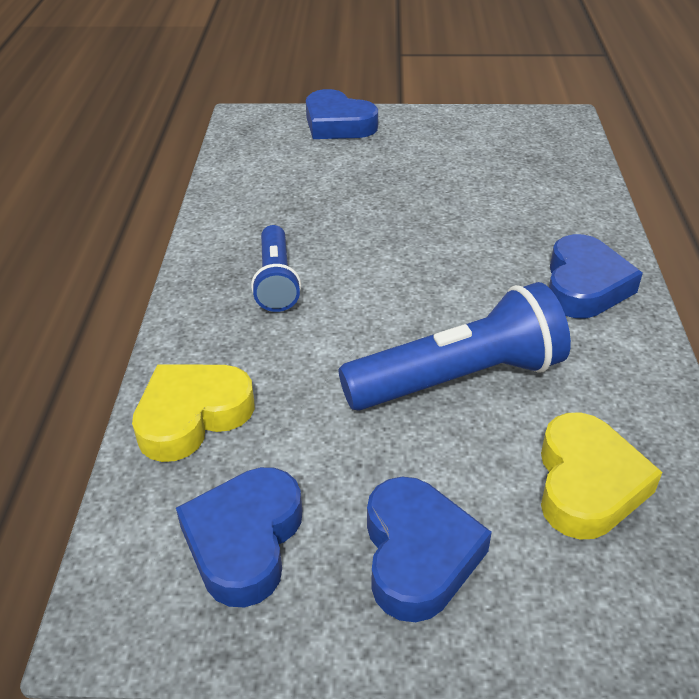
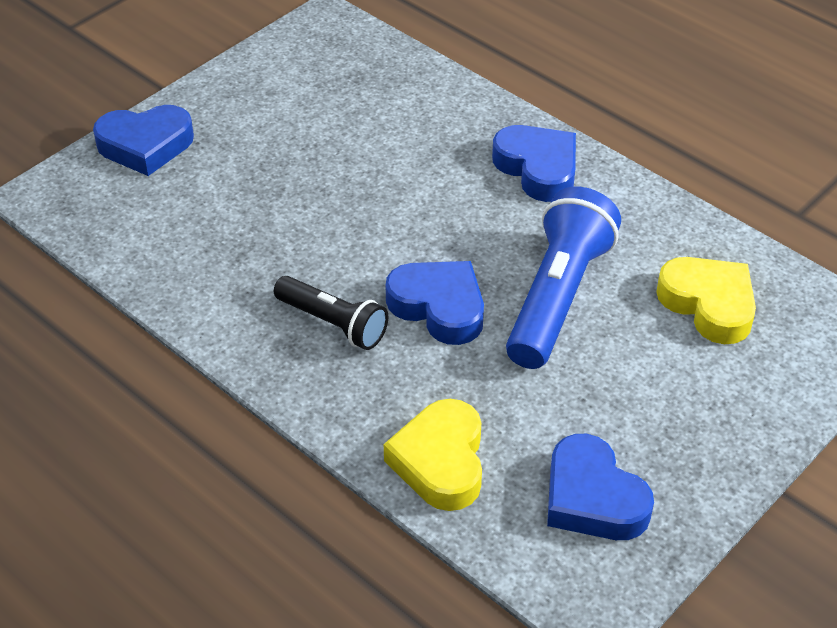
camera: 50 degrees left, 5 degrees up
(276, 281) = (333, 323): blue flashlight -> black flashlight
(418, 555) = (686, 419): blue heart -> blue heart (439, 307)

